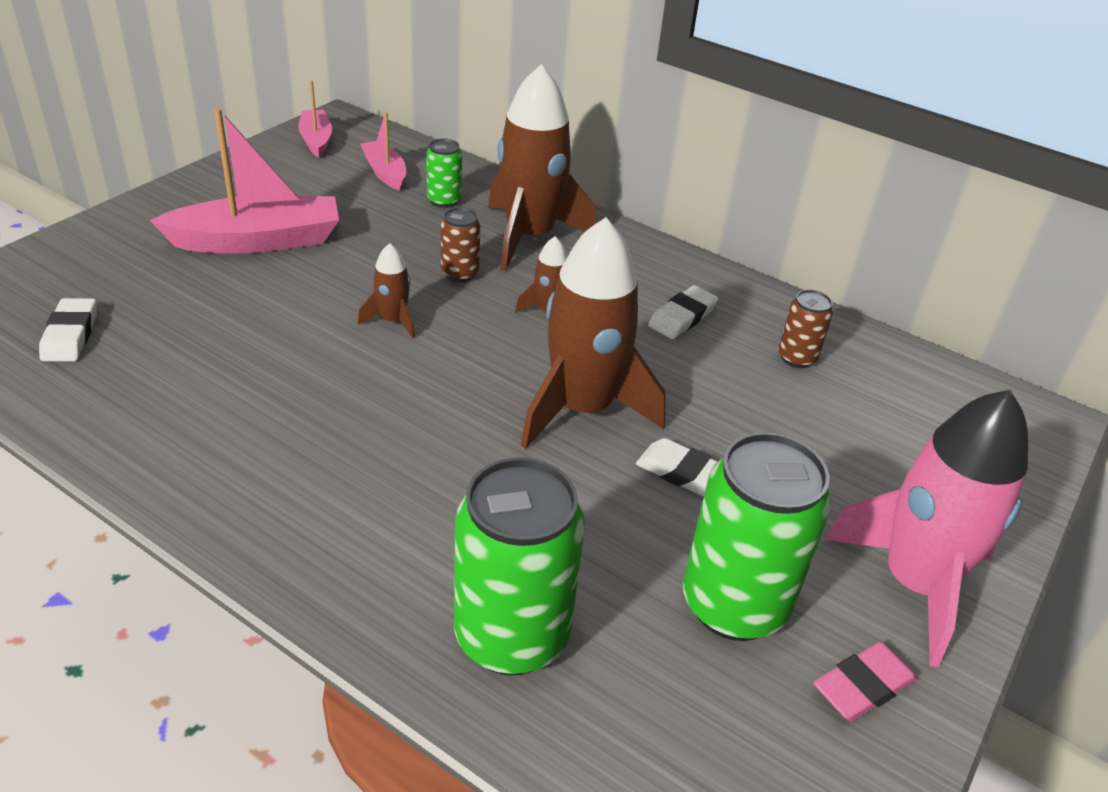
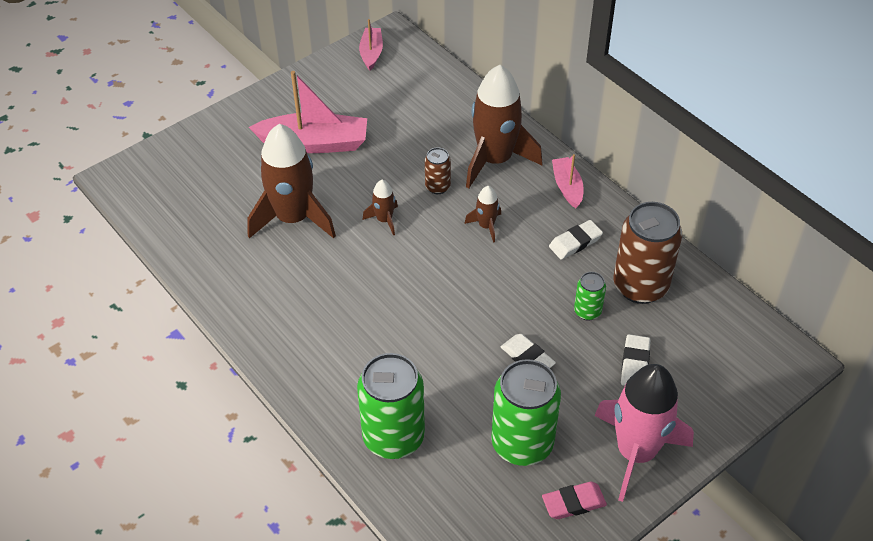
camera: 20 degrees right, 10 degrees up
(70, 335) = (195, 205): white eraser -> white eraser (635, 364)
(385, 172) = (411, 89): pink boat -> pink boat (567, 187)
(444, 200) = (445, 120): green can -> green can (587, 311)
(582, 409) = (482, 303): brown rocket -> brown rocket (293, 218)
(797, 358) = (640, 286): brown can -> brown can, size x2.06

